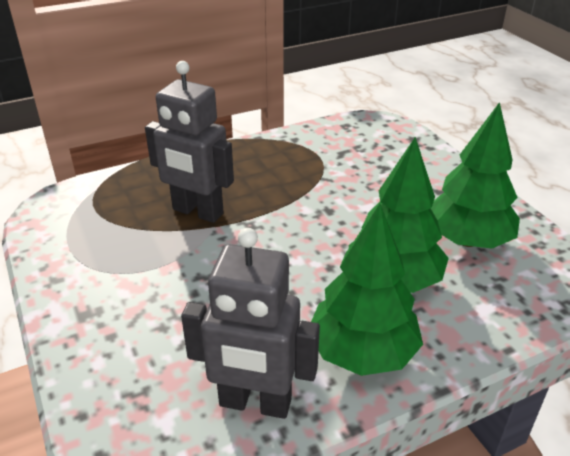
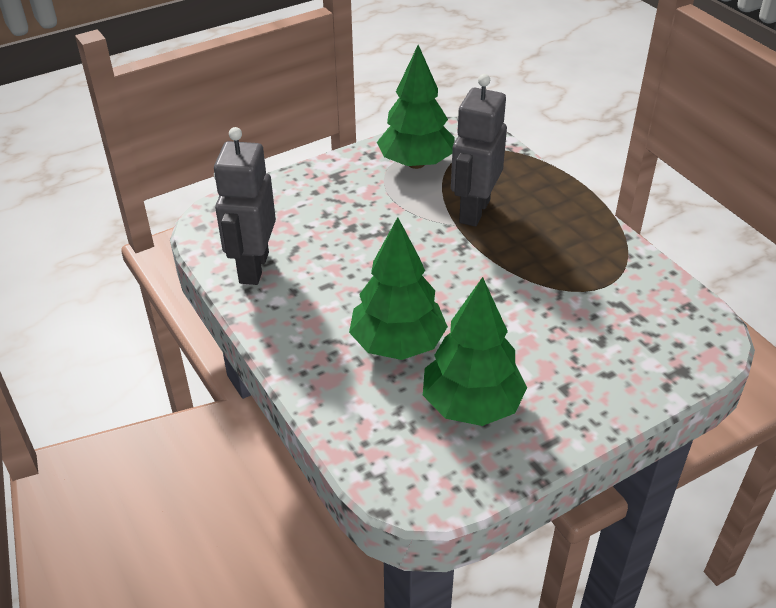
camera: 85 degrees right, 5 degrees up
(362, 352) = (304, 323): green tree -> green tree (416, 163)

